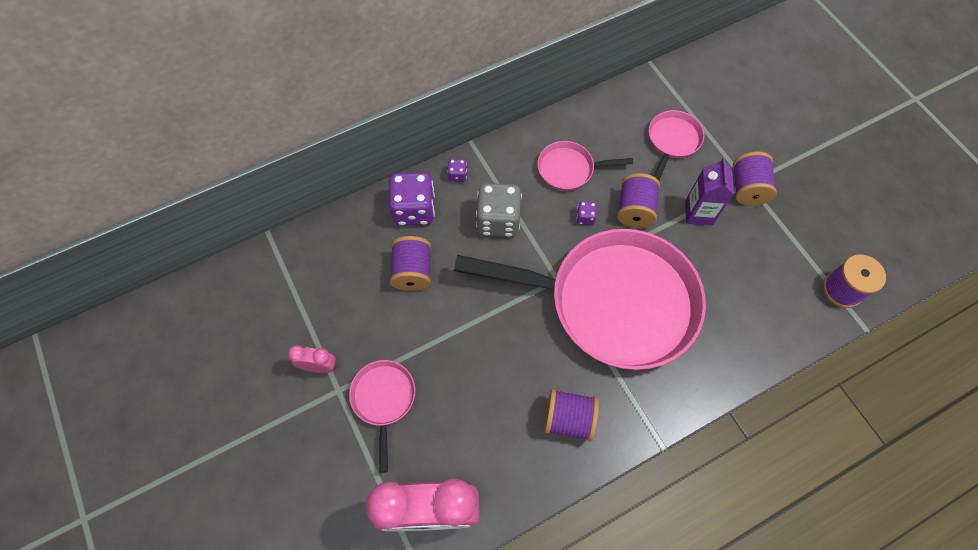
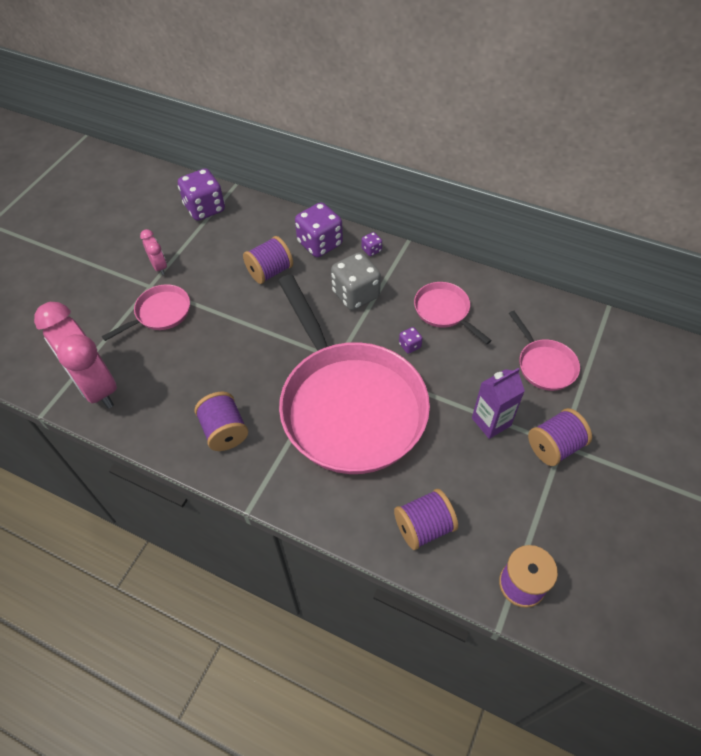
camera: 55 degrees right, 10 degrees down
(275, 279) = (205, 208): none -> purple dice
(634, 210) = (449, 374): purple spool -> purple spool (424, 527)
(672, 141) = (544, 365): pink pan -> pink pan turned 75 degrees clockwise

